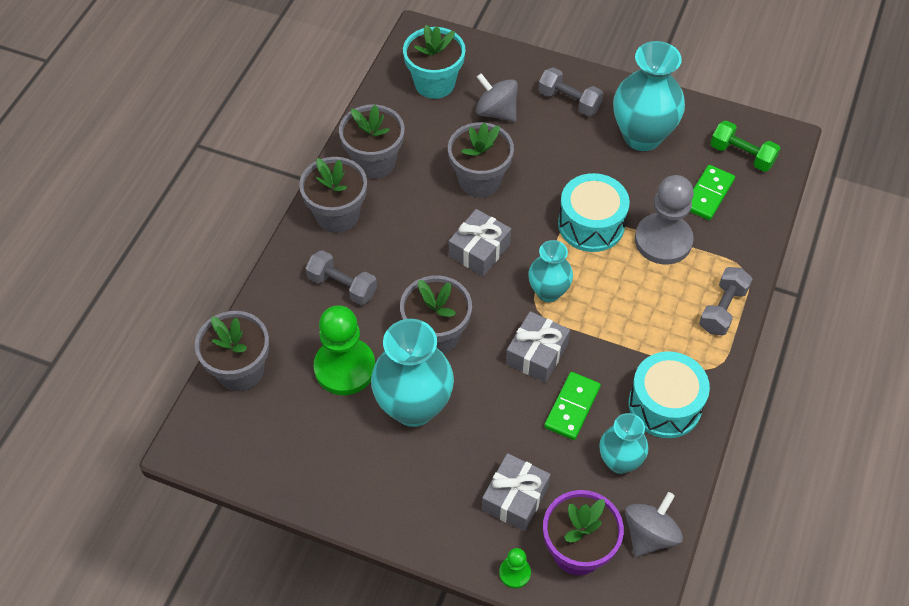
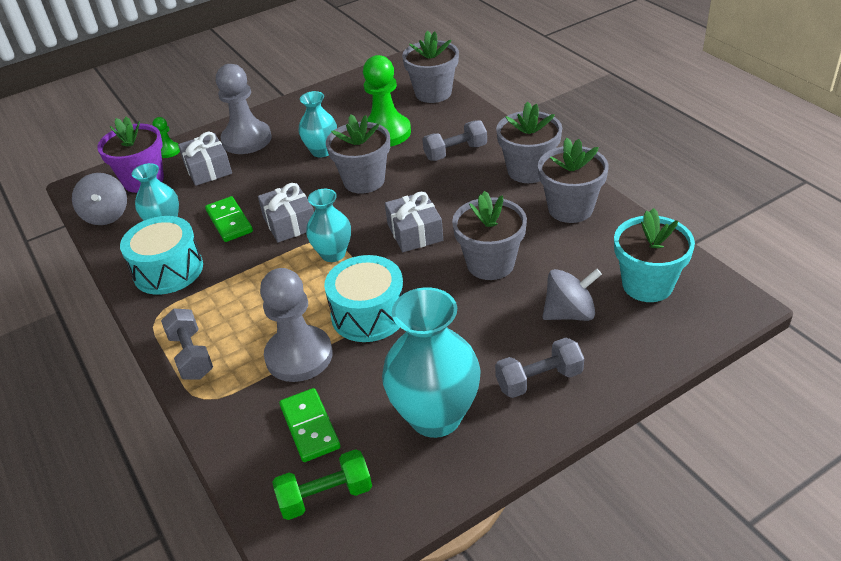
camera: 130 degrees right, 15 degrees down
(414, 407) = (322, 151): turquoise vase -> turquoise vase, size x0.58
(441, 501) = (246, 140): none -> grey pawn

